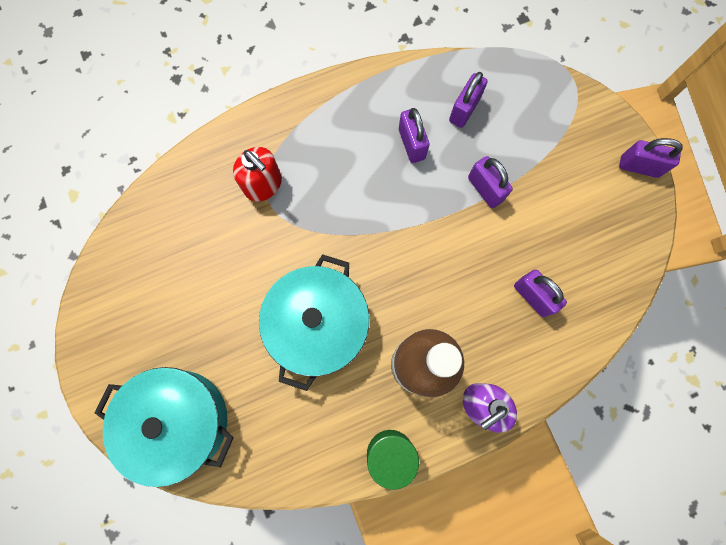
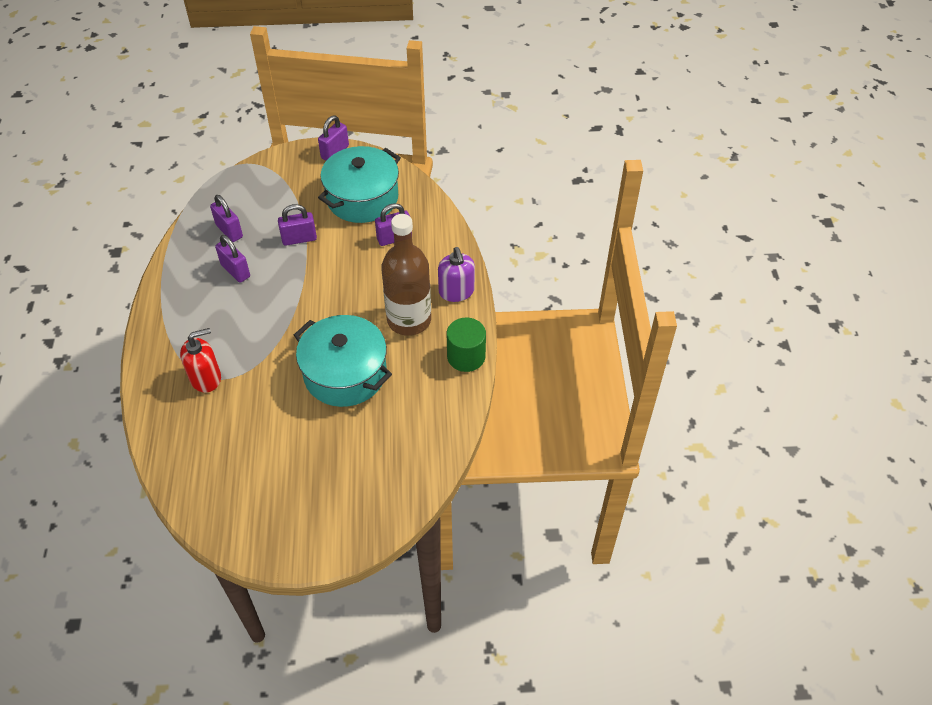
camera: 70 degrees left, 25 degrees down
(179, 421) = (374, 494): turquoise pot -> turquoise pot (362, 198)
(411, 144) = (235, 271): purple padlock -> purple padlock turned 45 degrees clockwise

